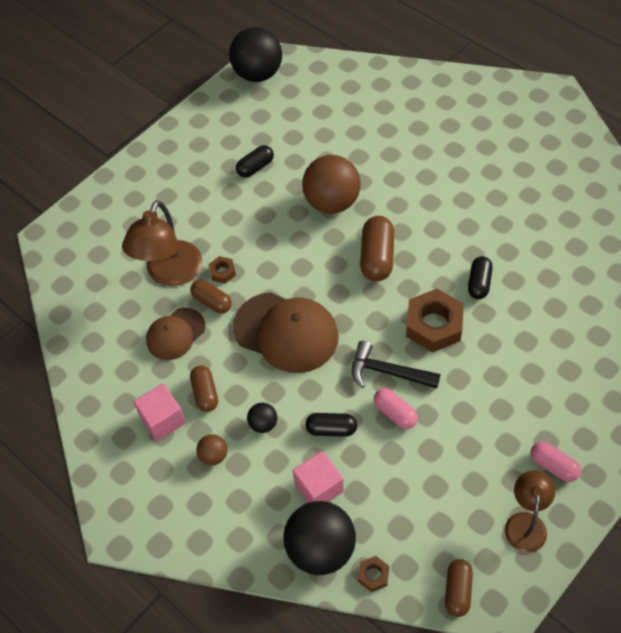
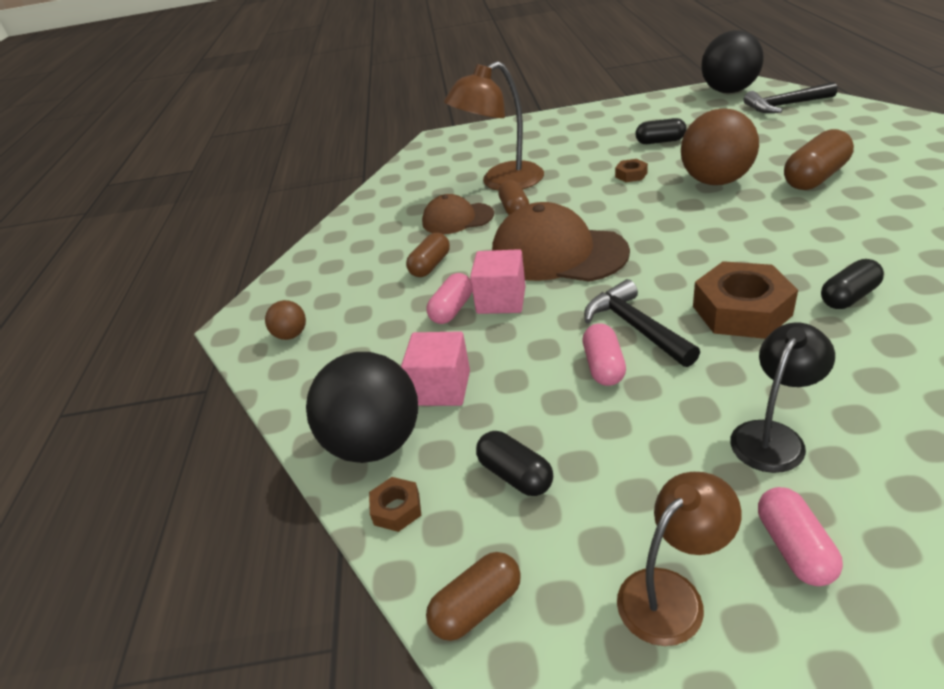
camera: 45 degrees right, 20 degrees down
(162, 419) = (374, 268): pink cube -> pink cube (501, 300)
(213, 455) = (379, 311): brown ball -> brown ball (291, 335)
(222, 272) = (548, 195): brown nut -> brown nut (631, 175)
(263, 424) = (452, 309): black ball -> pink capsule
(286, 332) = (558, 253): brown cap -> brown cap turned 135 degrees clockwise
(315, 82) = (784, 105): none -> black hammer
(331, 429) = (514, 346): black capsule -> black capsule (515, 475)
(377, 257) = (725, 233): brown capsule -> brown capsule (815, 177)
(506, 408) = (773, 436): none -> black lamp

